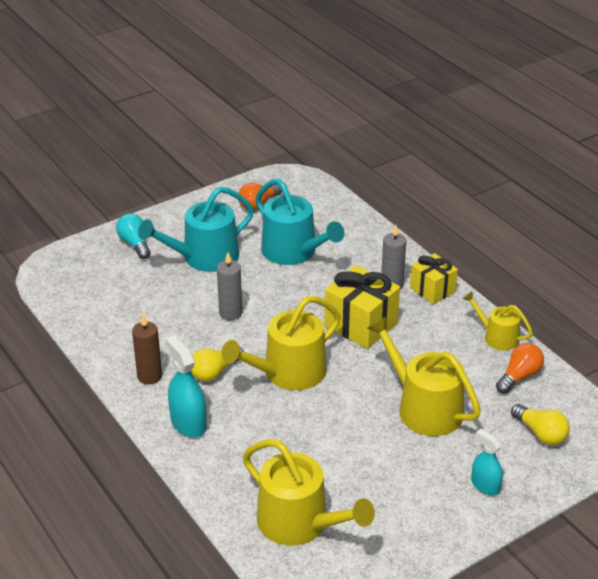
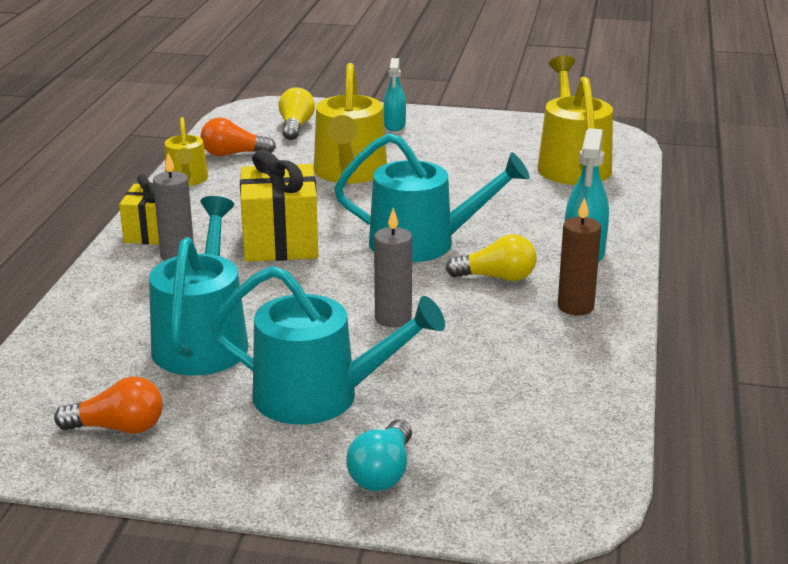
camera: 135 degrees left, 10 degrees down
(288, 373) = (423, 243): yellow watering can -> turquoise watering can

